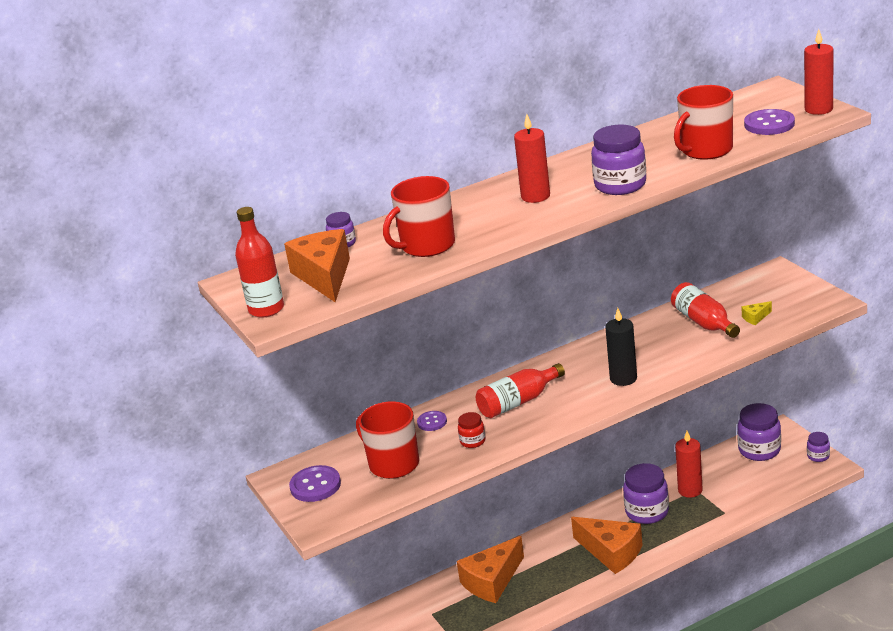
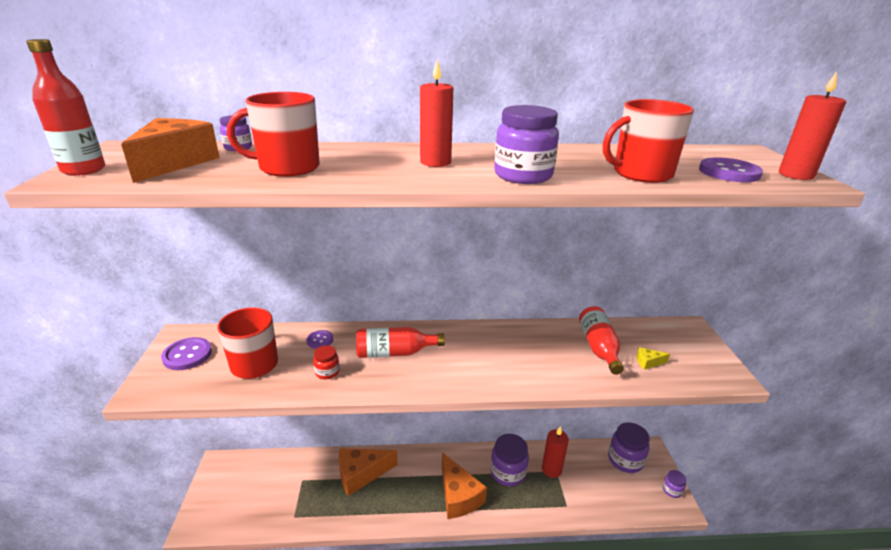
camera: 20 degrees right, 0 degrees up
(623, 378) = (493, 370): black candle -> none

